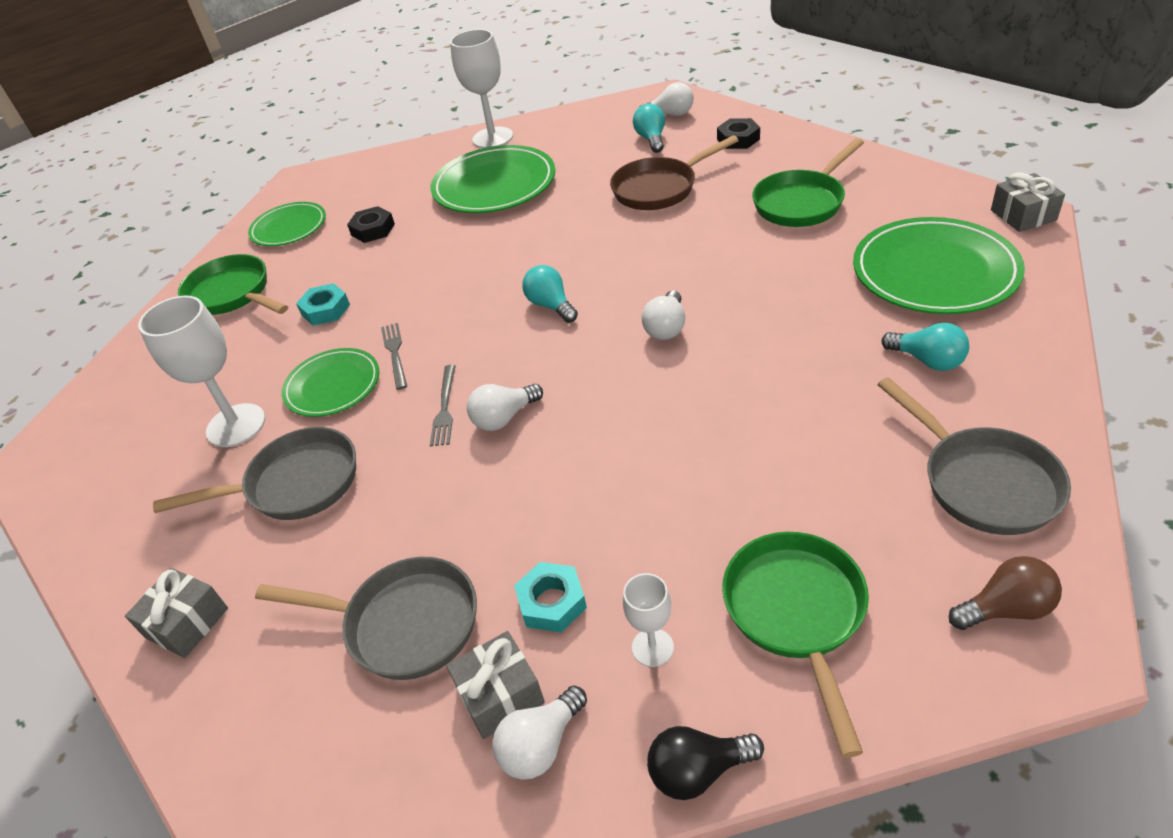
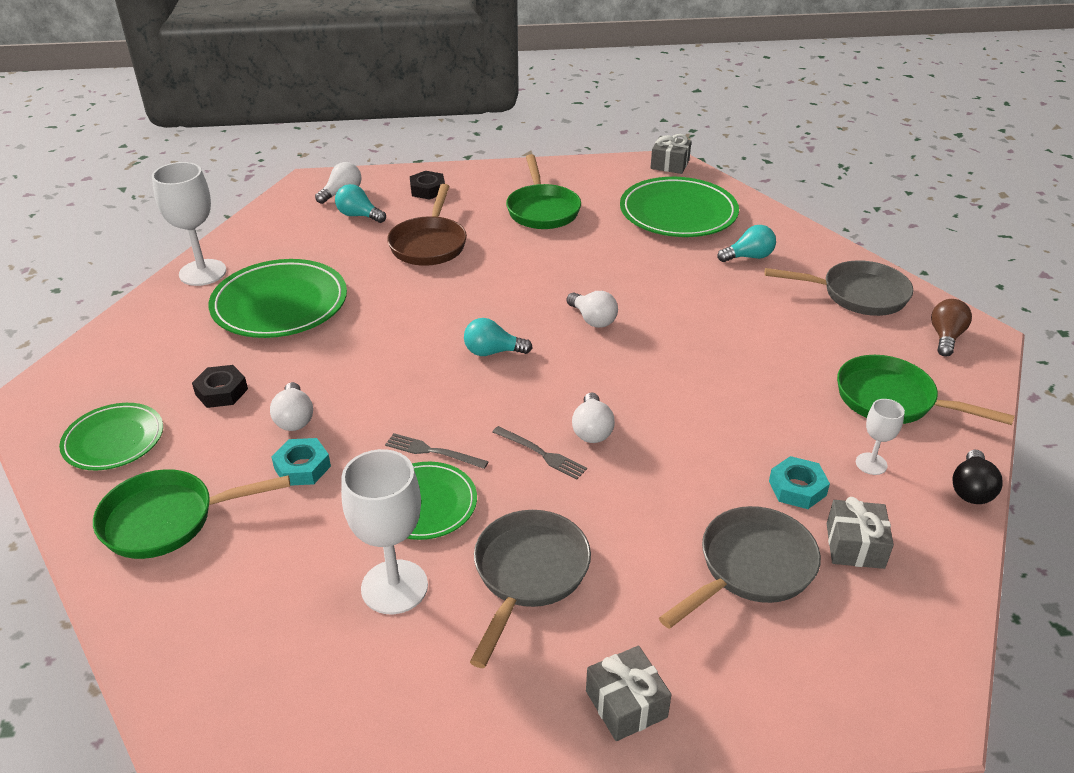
camera: 60 degrees left, 5 degrees down
(541, 745) = (908, 544): white light bulb -> white light bulb (294, 418)

